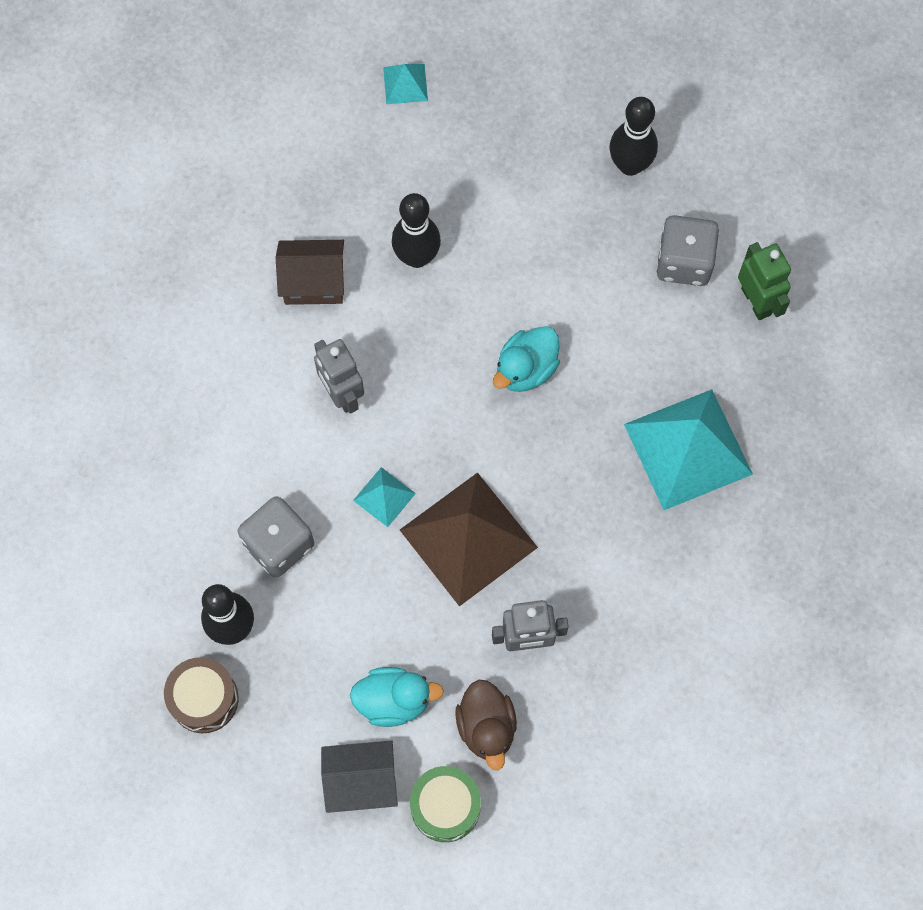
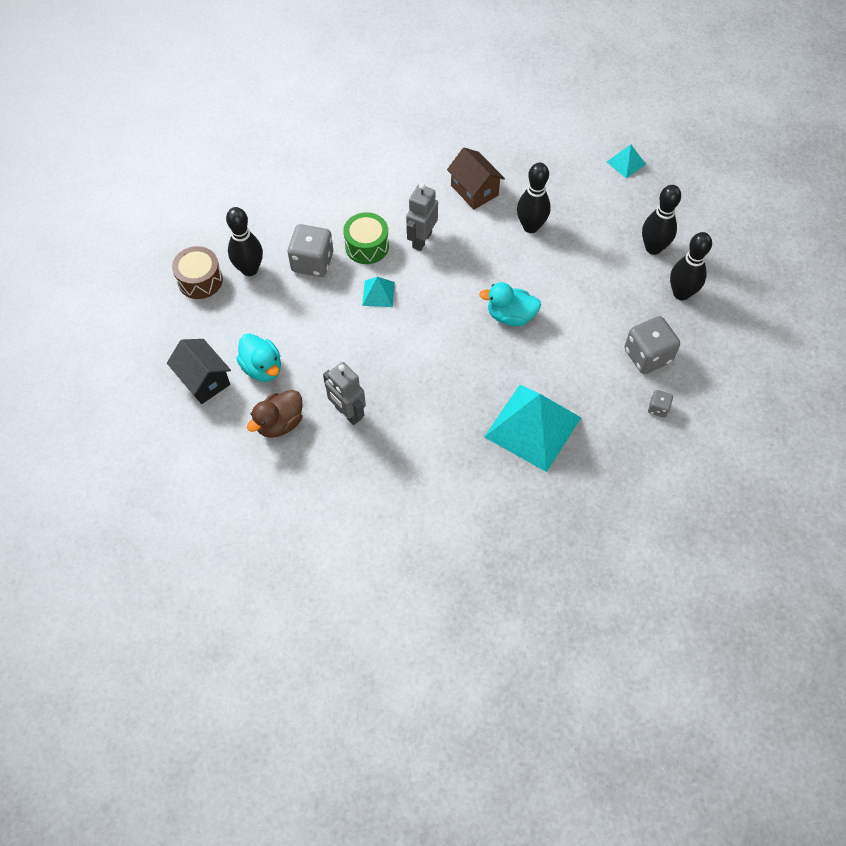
camera: 55 degrees right, 10 degrees down
(445, 806) = (217, 430): green drum -> green drum (367, 246)
(468, 538) = (386, 348): brown pyramid -> none
(548, 147) = (653, 248): none -> black bowling pin
(756, 301) = (658, 408): green robot -> grey dice

